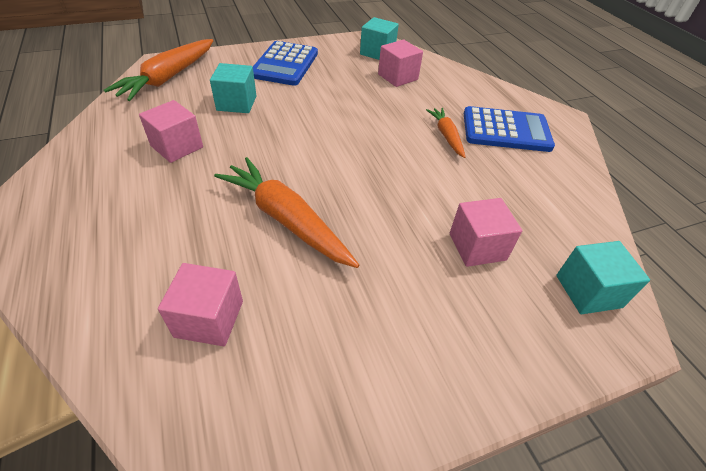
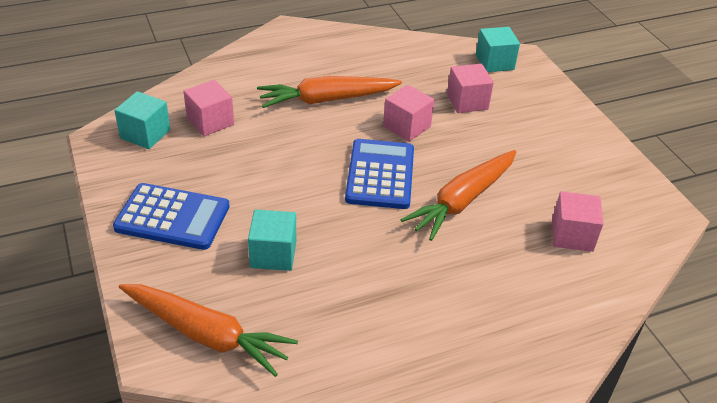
camera: 90 degrees left, 5 degrees down
(177, 147) = (368, 293): pink cube -> pink cube (406, 126)
(446, 136) = (327, 100): orange carrot -> orange carrot, size x1.80
(506, 130) = (314, 64): blue calculator -> blue calculator (380, 174)

